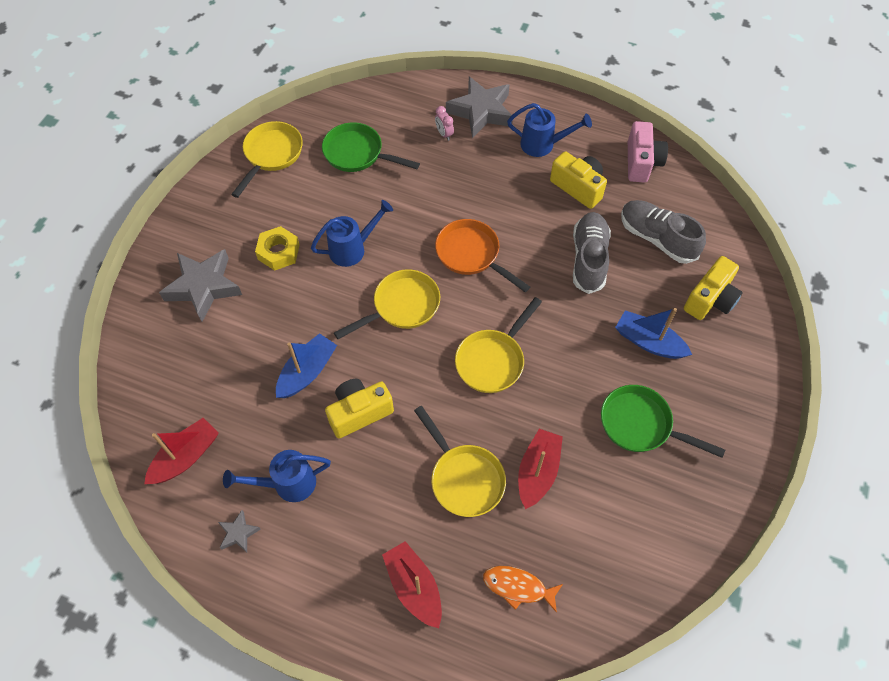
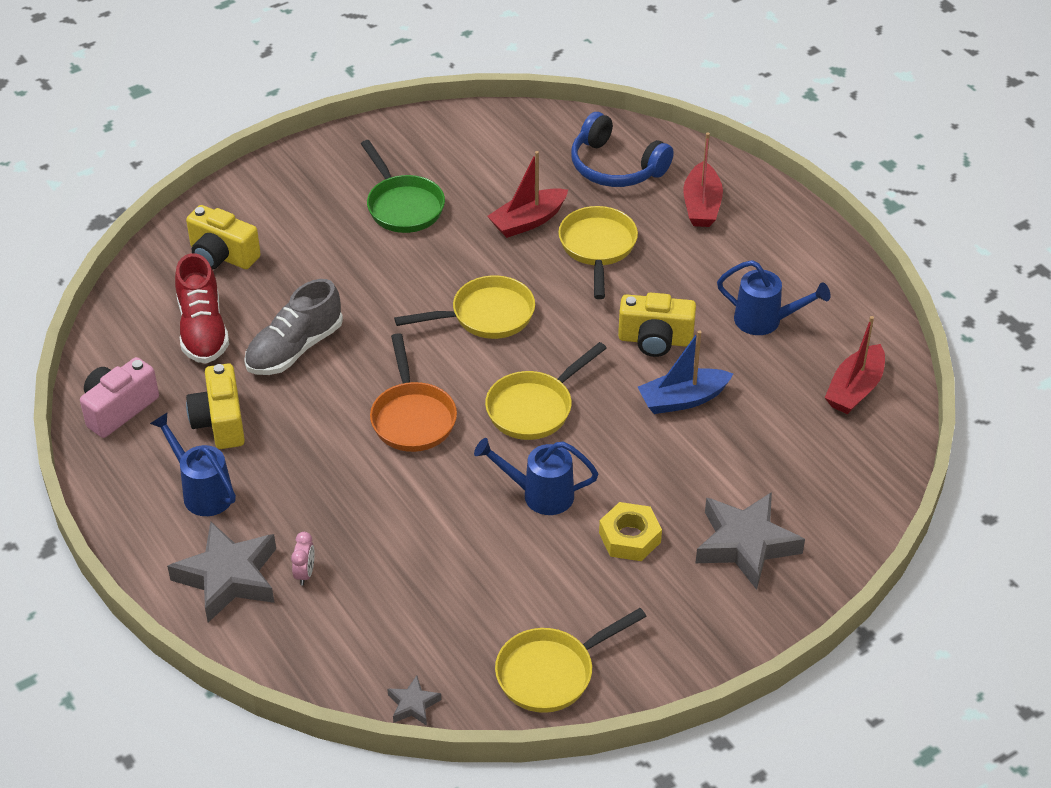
camera: 145 degrees left, 15 degrees down
(186, 457) = (855, 389): red boat -> red boat turned 45 degrees counterclockwise
(238, 533) = (834, 308): grey star -> grey star (413, 705)
(358, 154) = (437, 609): green pan -> none
(402, 306) = (534, 408): yellow pan -> yellow pan turned 45 degrees counterclockwise
(518, 587) = (615, 167): orange fish -> blue headphones
(648, 342) = (322, 255): blue boat -> none
(657, 238) = (203, 330): grey shoe -> red shoe
(710, 299) = (222, 256): yellow camera -> yellow camera turned 135 degrees counterclockwise

